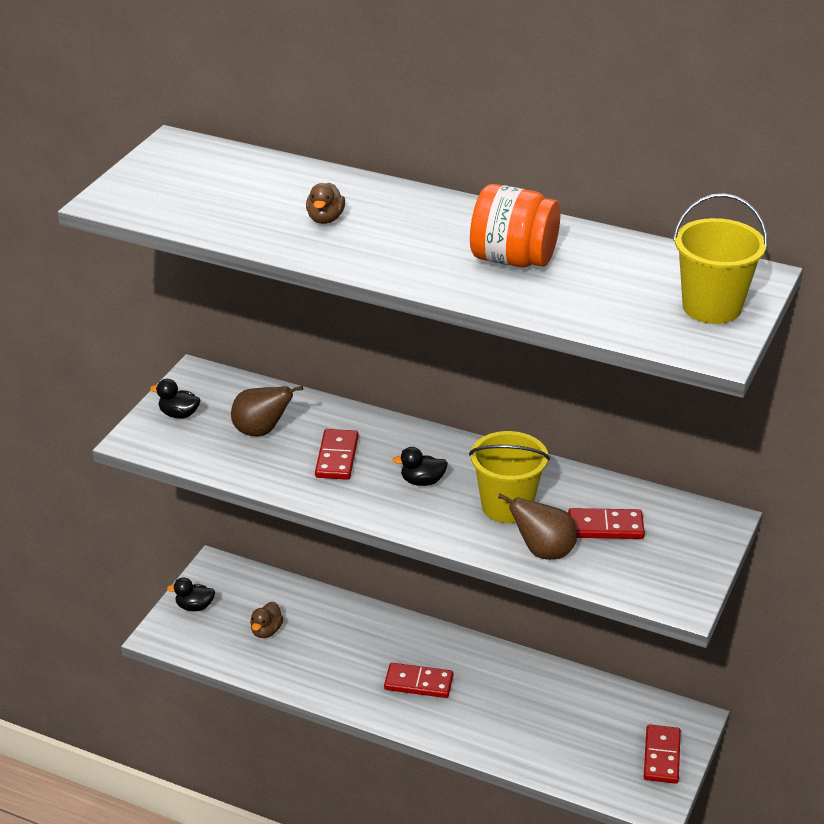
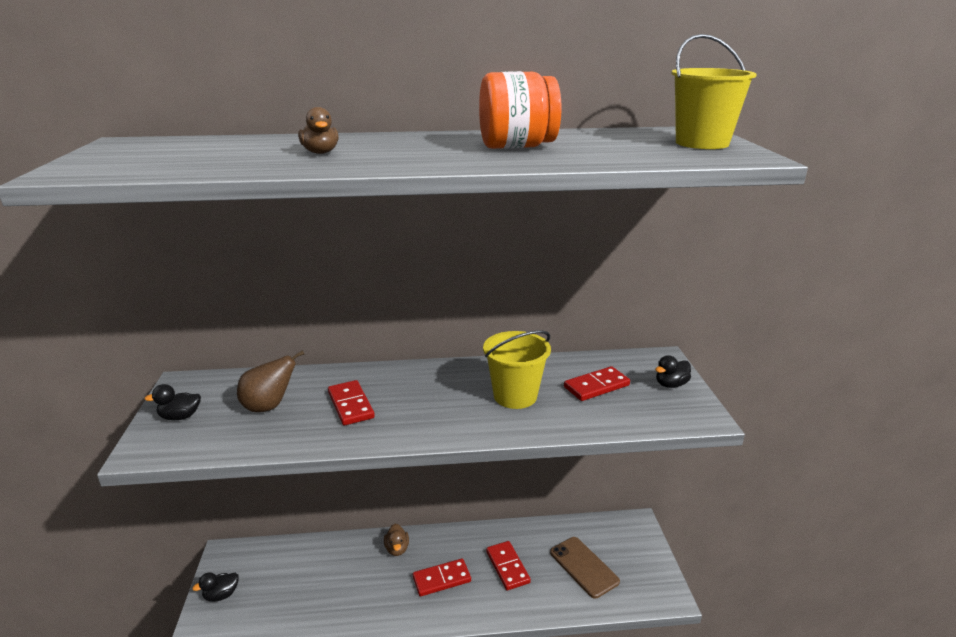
camera: 30 degrees left, 10 degrees down
(266, 631) = (295, 589): brown duck -> brown duck (397, 549)
(422, 481) = (435, 400): black duck -> black duck (671, 384)
(543, 551) = (572, 417): brown pear -> none
(584, 737) = (583, 567): none -> brown phone
(662, 756) = (641, 558): red domino -> red domino (507, 567)

